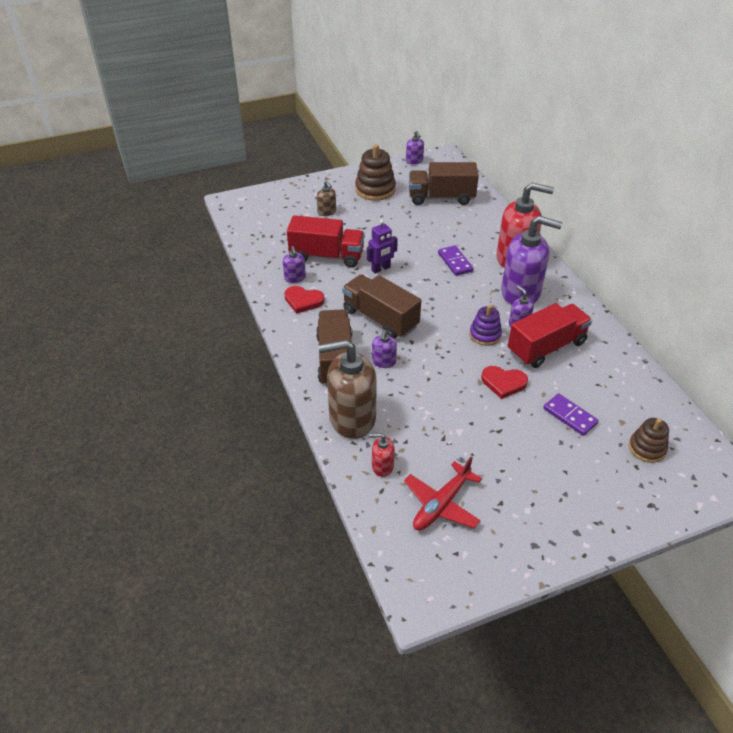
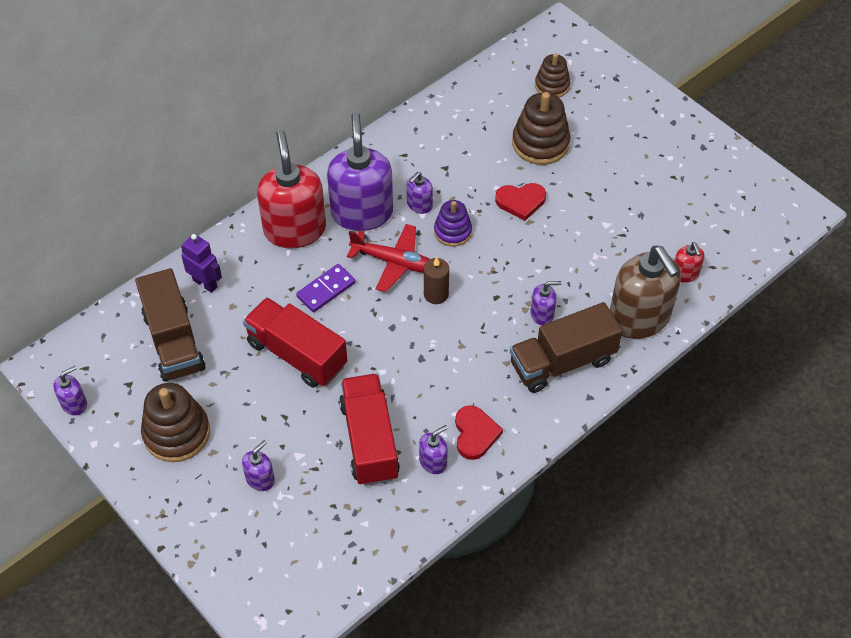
camera: 110 degrees left, 10 degrees up
(327, 212) = (260, 479): brown soap dispenser -> purple soap dispenser
(380, 318) = (471, 339): brown truck -> none
(381, 269) = (373, 367): purple robot -> purple robot (205, 283)
(428, 311) = (436, 294): none -> brown candle
(441, 504) = (701, 218): red plane -> red plane (394, 262)
(503, 383) = (521, 201): red heart -> red heart turned 90 degrees clockwise
(546, 347) = (448, 175): red truck -> red truck (297, 354)
(569, 416) = (540, 143): purple domino -> brown stacking toy

